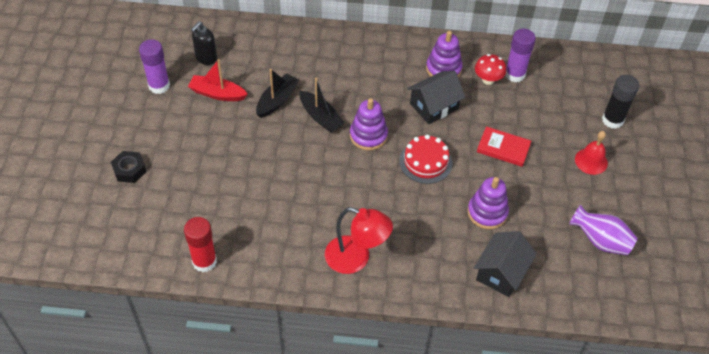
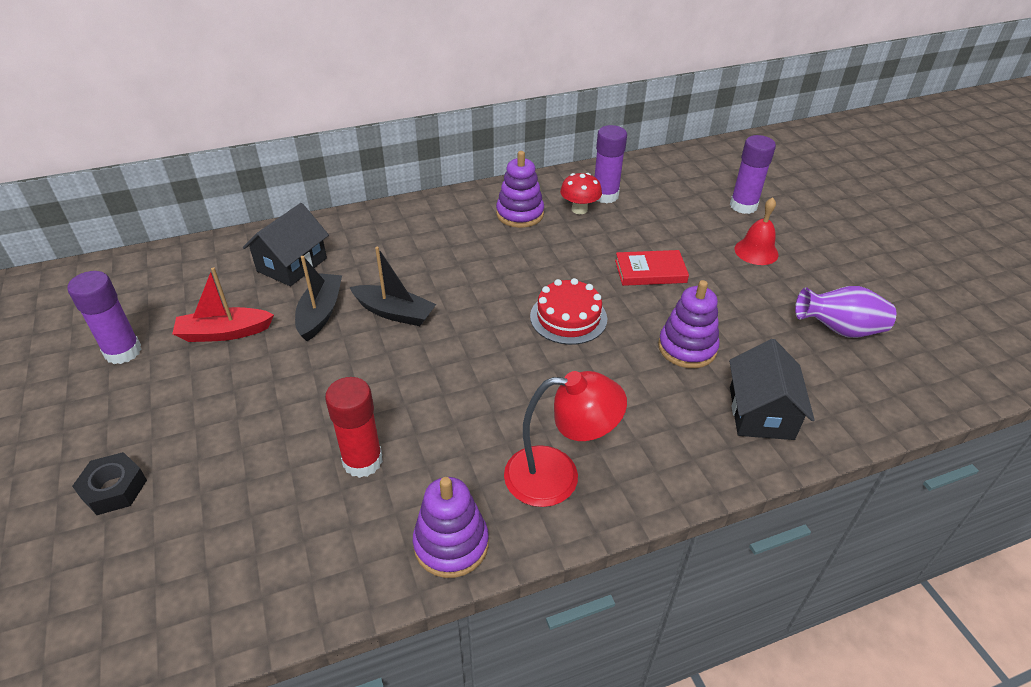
camera: 25 degrees left, 10 degrees down
(204, 261) = (315, 584): red glue stick -> red glue stick (362, 461)
(206, 58) = (186, 295): black soap dispenser -> none
(368, 135) = (473, 313): purple stacking toy -> purple stacking toy (451, 544)
(434, 106) = (535, 254): black house -> black house (292, 265)
(612, 120) = (743, 206): black glue stick -> purple glue stick

